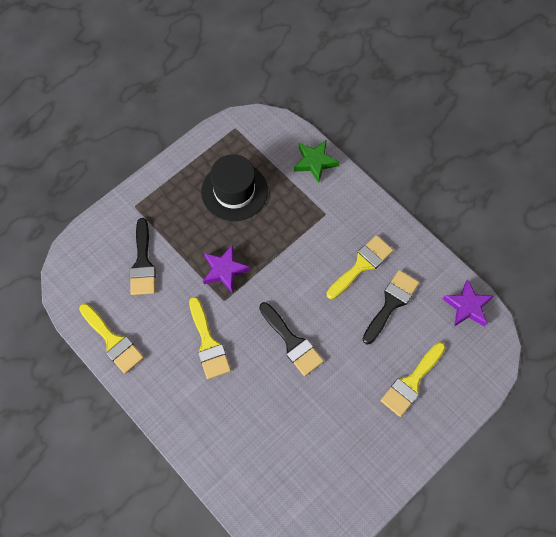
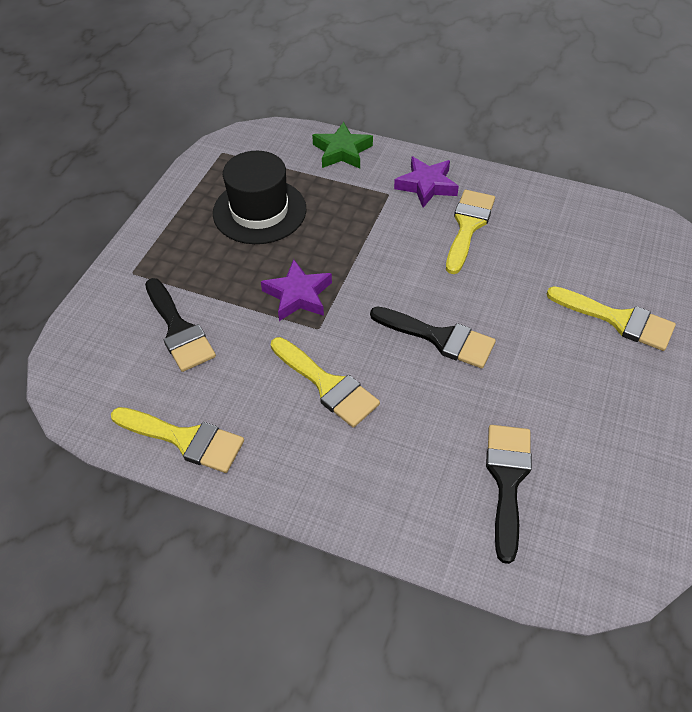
camera: 25 degrees left, 15 degrees down
(391, 303) = (531, 250): black brush -> black brush (507, 480)
(411, 382) = (618, 320): yellow brush -> yellow brush turned 75 degrees counterclockwise
(467, 306) = (619, 220): purple star -> purple star (426, 185)

